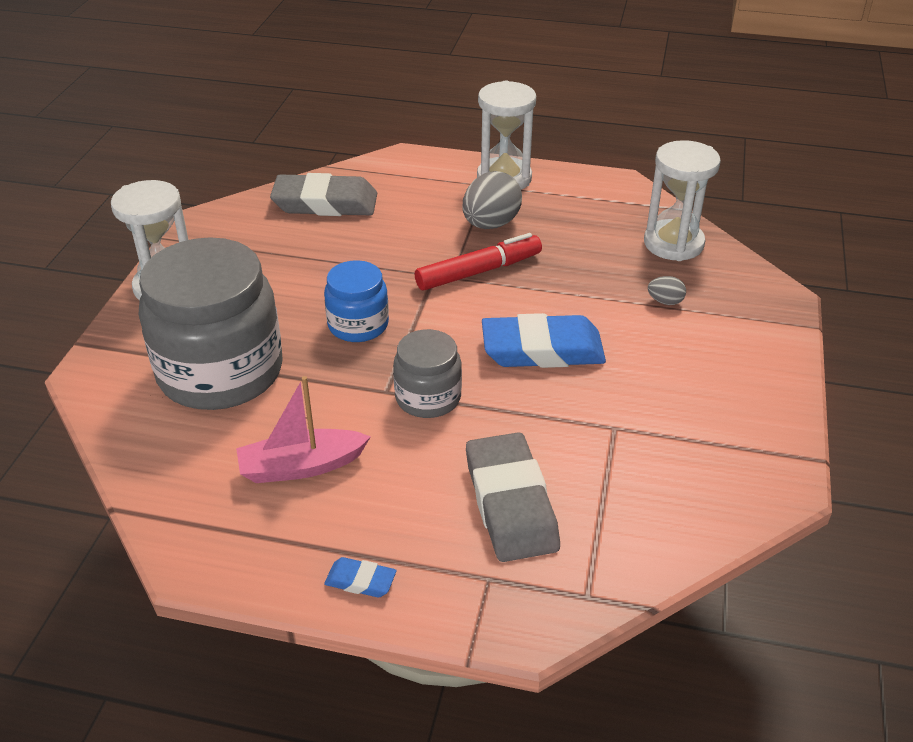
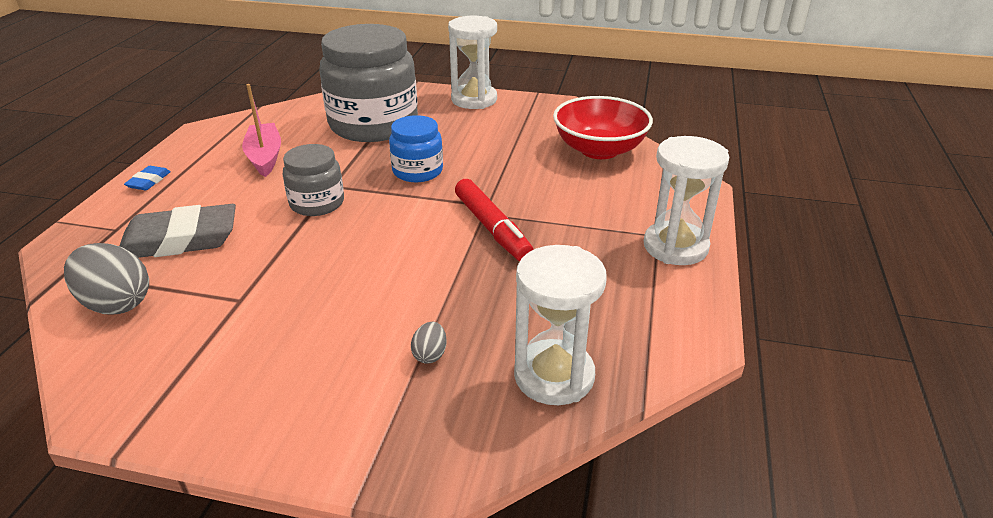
camera: 90 degrees right, 5 degrees down
(325, 203) = (599, 150): grey eraser -> red bowl
(490, 224) = (578, 236): grey egg -> grey egg (116, 303)
(542, 349) = (364, 262): blue eraser -> none

